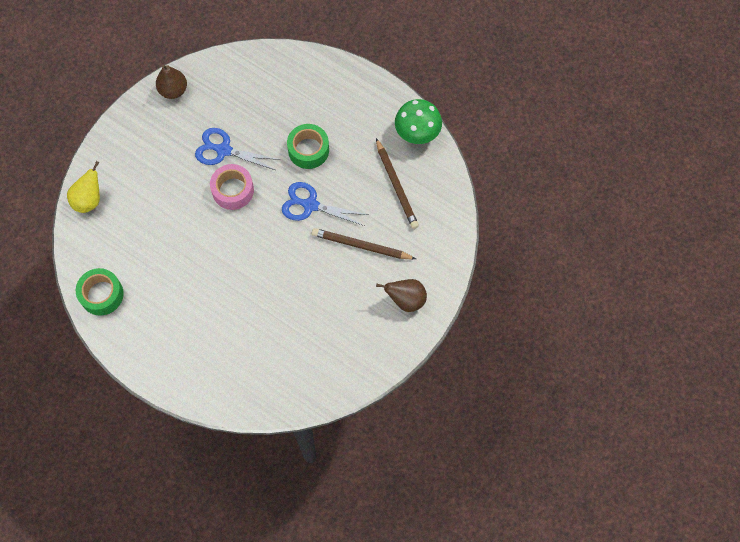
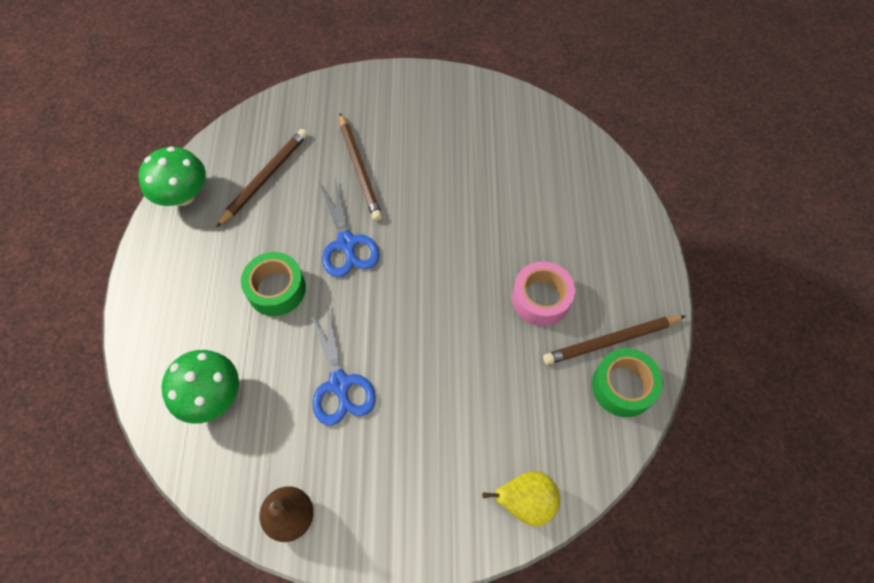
camera: 125 degrees left, 5 degrees down
(130, 310) = (611, 341): none -> brown pencil
(233, 190) = (386, 335): pink tape -> pink tape (541, 299)
(267, 86) = (212, 396): none -> green mushroom
(406, 300) = (389, 101): brown pear -> none

